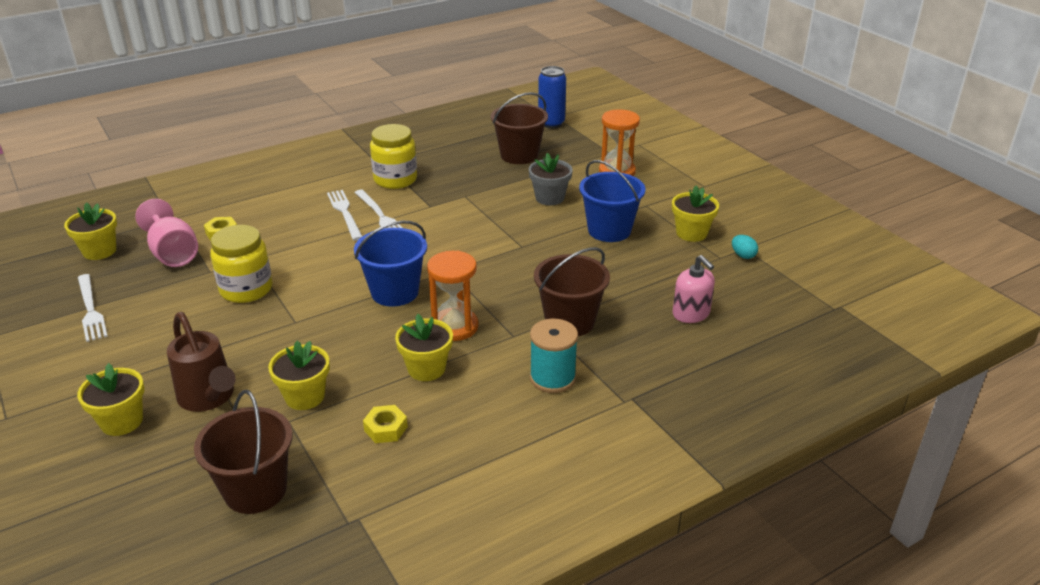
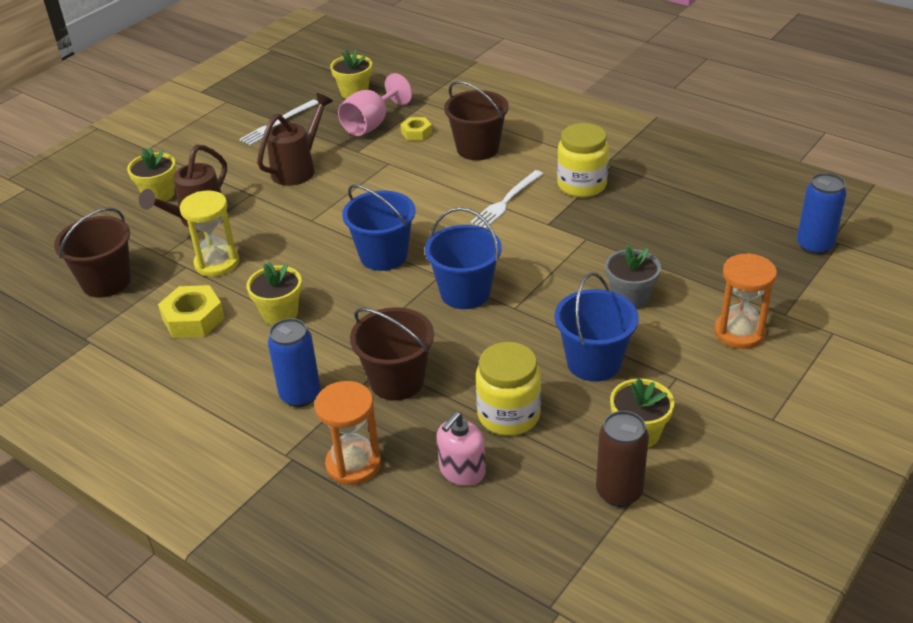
camera: 70 degrees right, 5 degrees up
(195, 312) = (298, 168): none -> brown watering can
(246, 289) = (342, 178): yellow jar -> yellow jar (508, 415)
(305, 397) = (217, 263): yellow flower pot -> yellow hourglass
(345, 213) = (496, 180): white fork -> none
(385, 429) = (193, 319): yellow nut -> yellow nut, size x1.64
(455, 327) = (349, 309): orange hourglass -> orange hourglass (353, 464)
(484, 263) = (465, 293): none -> blue bucket
(519, 155) = (709, 246): brown bucket -> brown bucket (477, 148)
(552, 378) = (300, 395): turquoise spool -> blue can
(743, 255) = (619, 492): turquoise egg -> brown can

